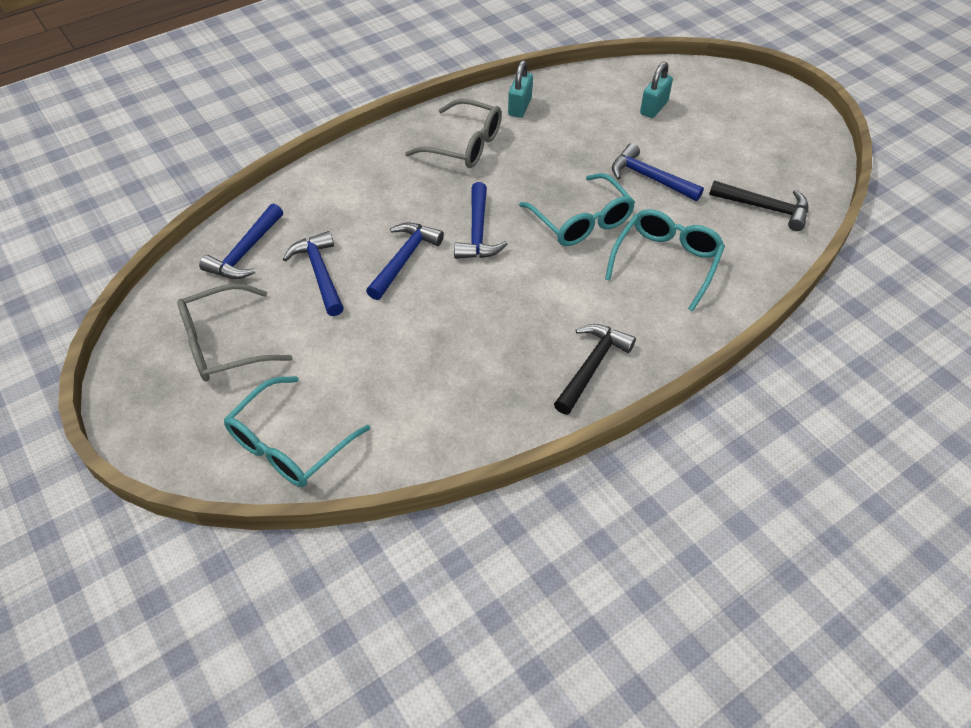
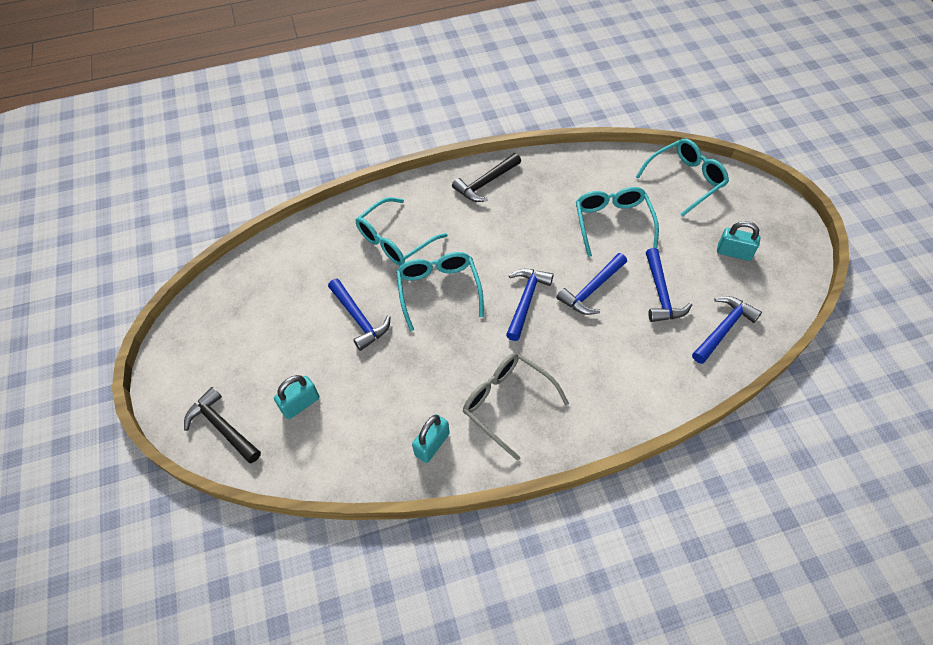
camera: 160 degrees left, 5 degrees up
(224, 344) = (734, 252): grey glasses -> turquoise padlock
(393, 348) = (612, 222): none -> turquoise glasses
(765, 208) = (289, 266): black hammer -> black hammer (222, 427)

